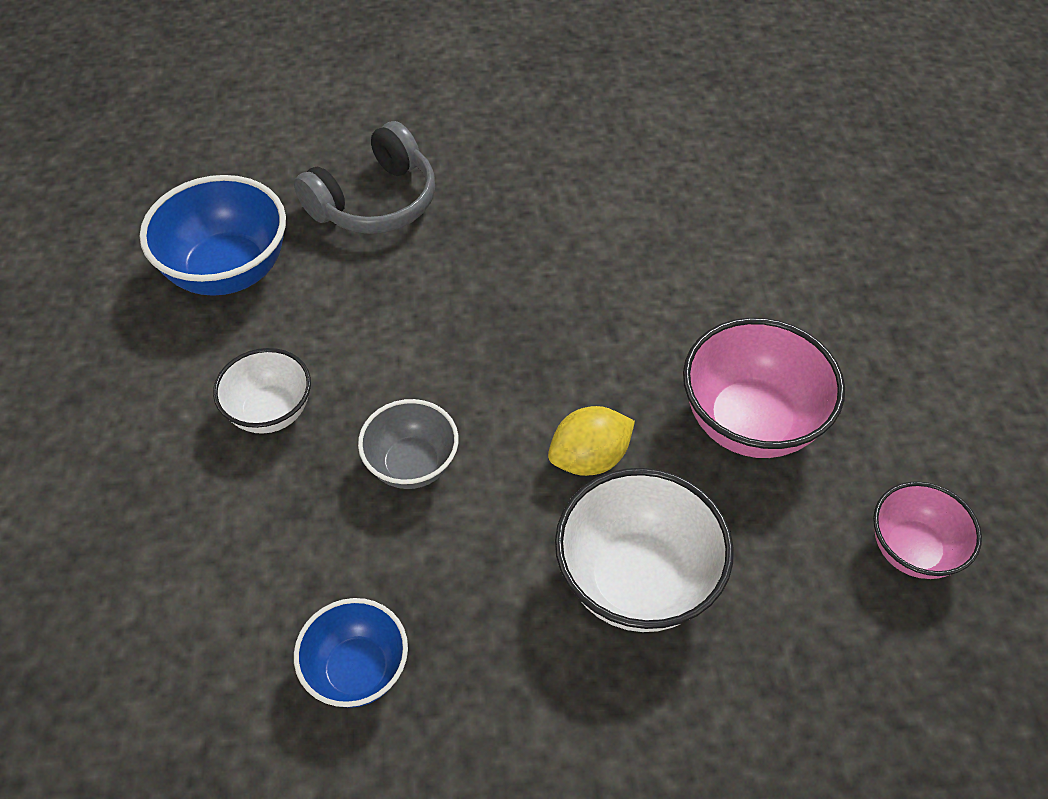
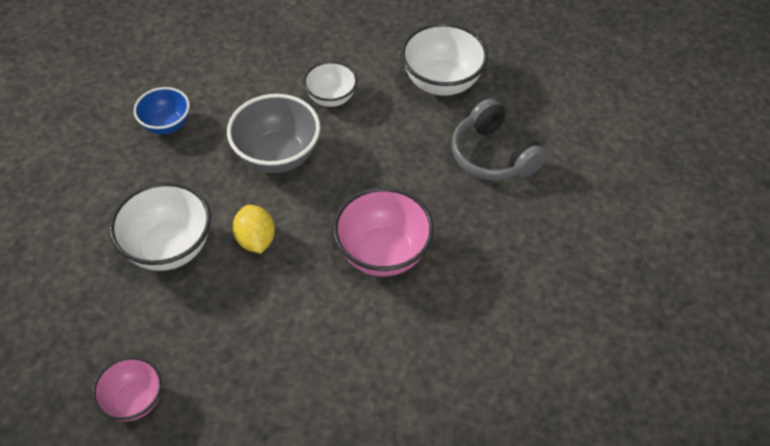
camera: 100 degrees right, 0 degrees up
(228, 271) = (442, 82): blue bowl -> white bowl
(412, 465) = (277, 156): grey bowl -> grey bowl, size x1.61
(750, 422) = (256, 334): pink bowl -> pink bowl (383, 253)

